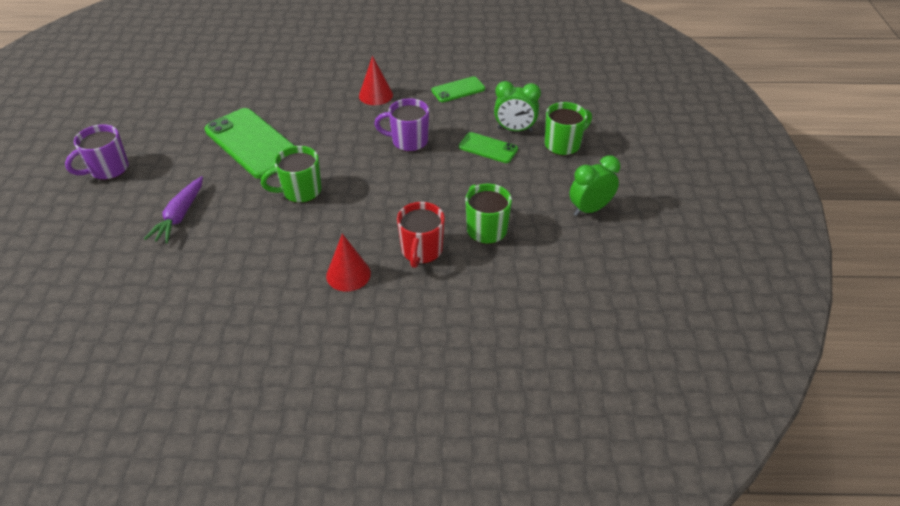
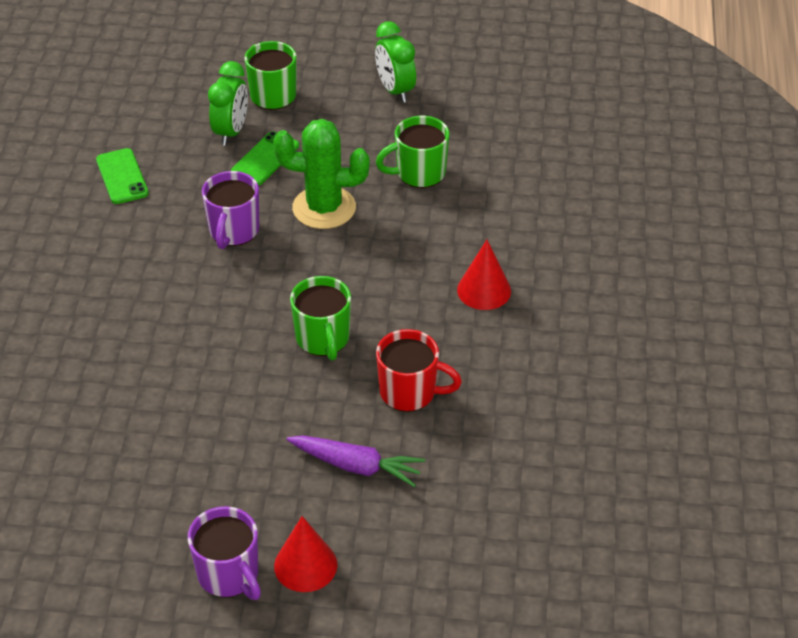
camera: 85 degrees left, 0 degrees up
(252, 143) = (200, 398): green phone -> none
(375, 95) = (109, 262): red cone -> red cone (305, 565)
(421, 251) = (450, 228): red mug -> red mug (409, 392)
(437, 181) = (324, 208): none -> green cactus

